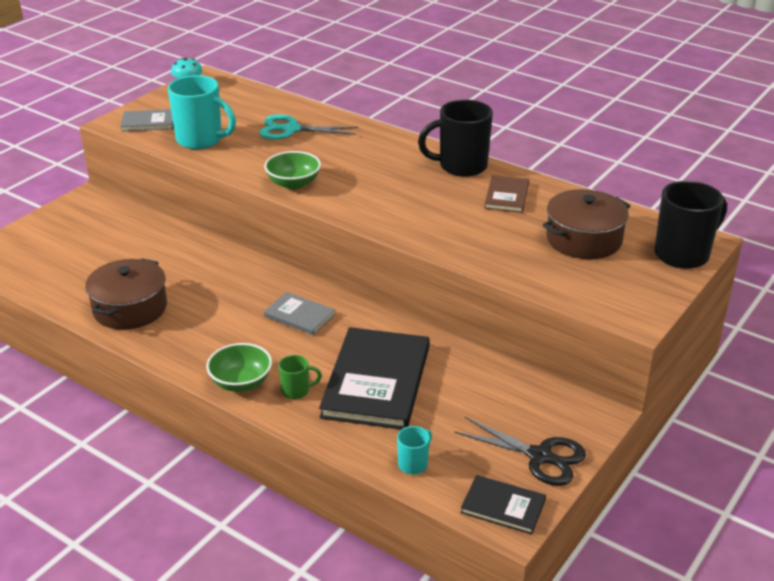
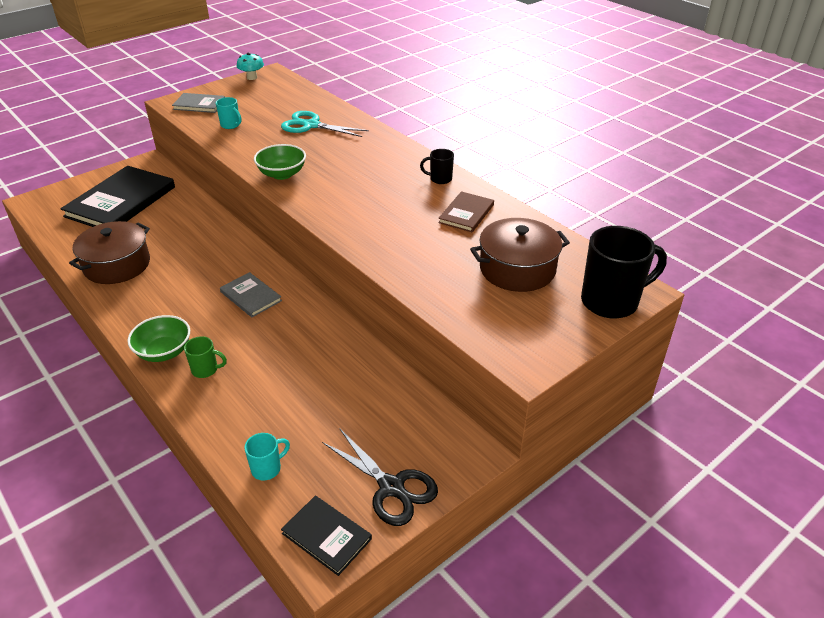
camera: 15 degrees right, 5 degrees up
(201, 140) = (231, 125): turquoise mug -> turquoise mug, size x0.48
(376, 381) = (281, 374): black book -> black book (121, 201)
(461, 166) = (440, 179): black mug -> black mug, size x0.48

